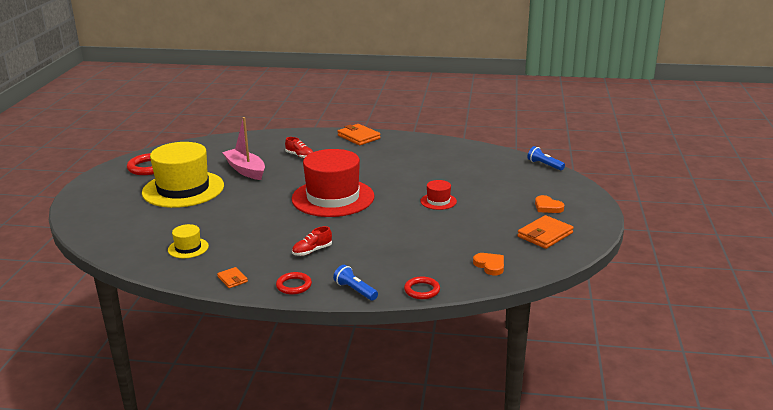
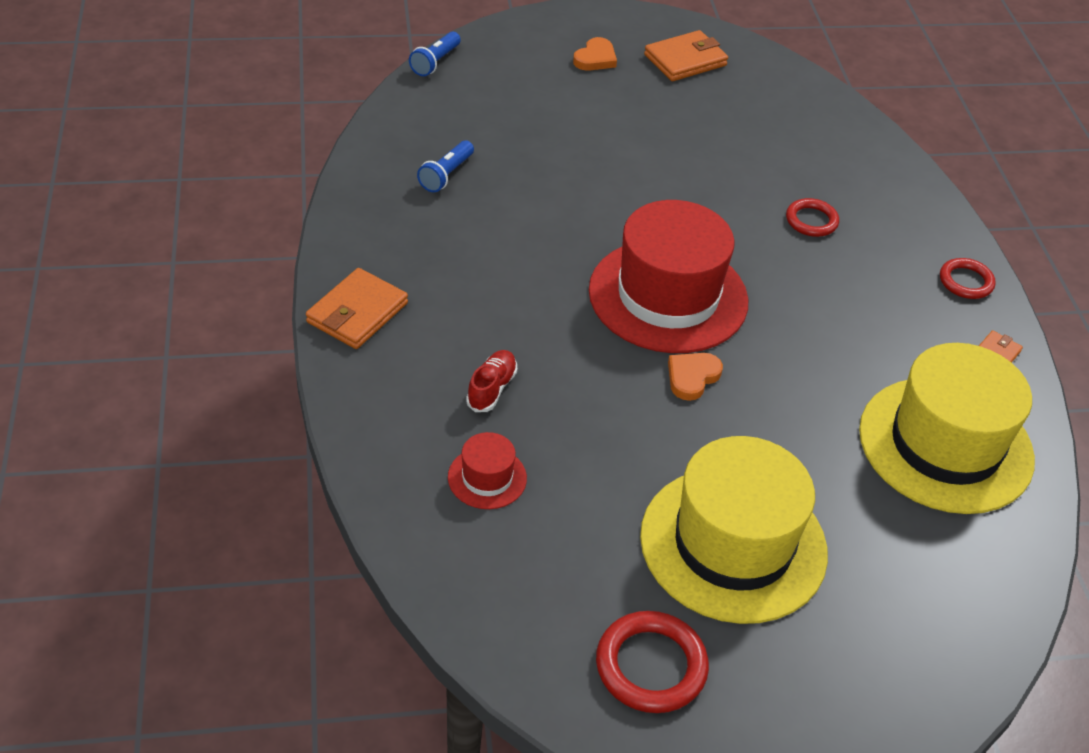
camera: 110 degrees left, 20 degrees up
(188, 248) = (945, 445): yellow hat -> yellow hat, size x2.31
(245, 170) = (597, 463): pink boat -> none
(312, 251) = (862, 283): red shoe -> none
(355, 290) = (936, 218): blue flashlight -> blue flashlight (446, 175)
(422, 290) = (895, 157): red ring -> red ring (811, 221)
(438, 201) = (625, 167): red hat -> red hat (487, 478)
(490, 265) = (797, 104): orange heart -> orange heart (692, 377)
(545, 235) = (685, 60): orange wallet -> orange wallet turned 60 degrees counterclockwise

